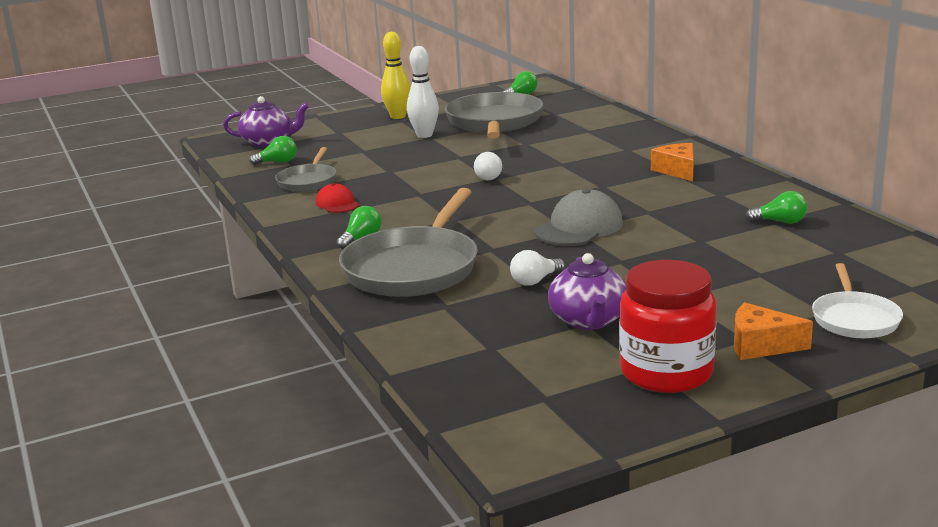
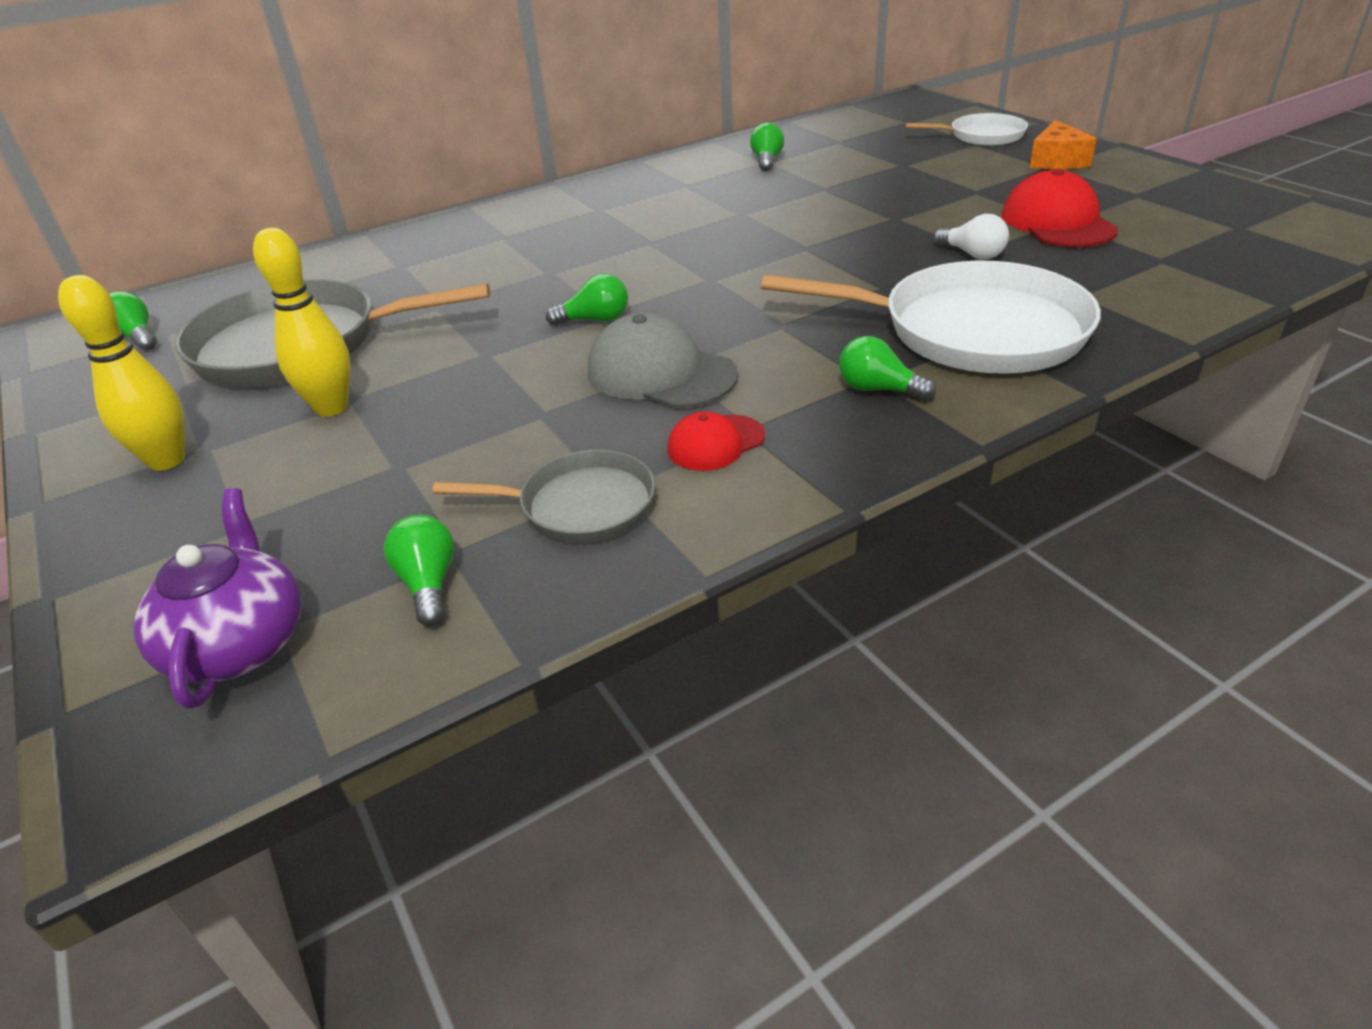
camera: 95 degrees left, 15 degrees up
(413, 268) = (972, 331): grey pan -> white pan
(424, 135) = (331, 407): white bowling pin -> yellow bowling pin
(488, 177) = (595, 320): white light bulb -> green light bulb
(579, 227) = (798, 245): grey cap -> grey cap (660, 373)
(589, 320) = (1057, 222): purple teapot -> red cap
(666, 372) = (1140, 188): red jar -> none
(677, 170) = (598, 207): orange cheese -> none

